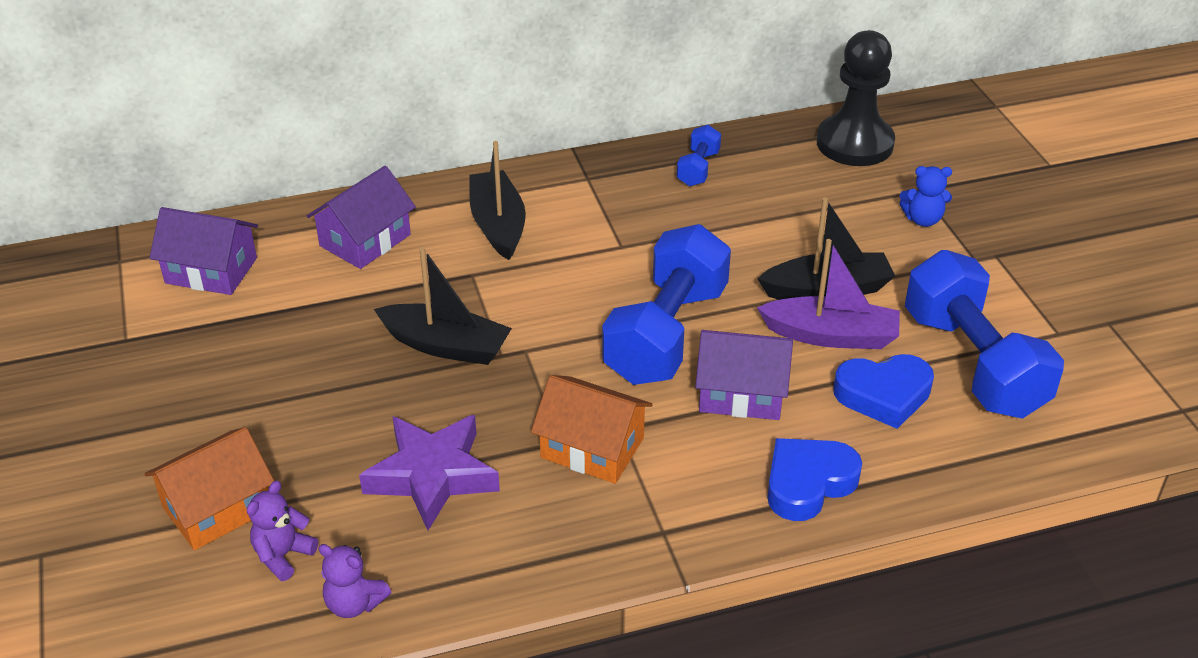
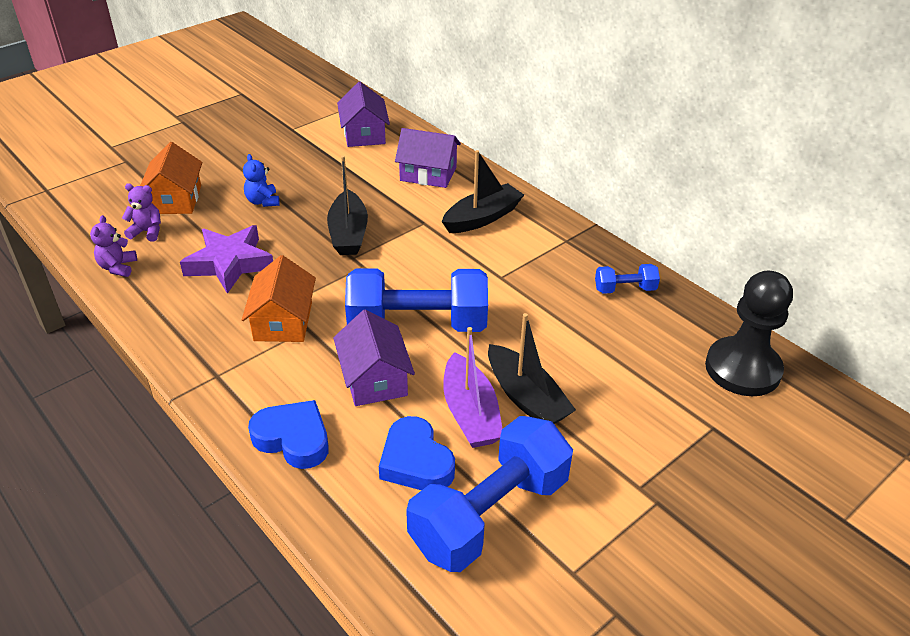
camera: 65 degrees right, 0 degrees up
(217, 508) = (176, 199): orange house -> orange house turned 60 degrees clockwise
(922, 219) = (669, 438): blue teddy bear -> blue teddy bear (263, 201)

